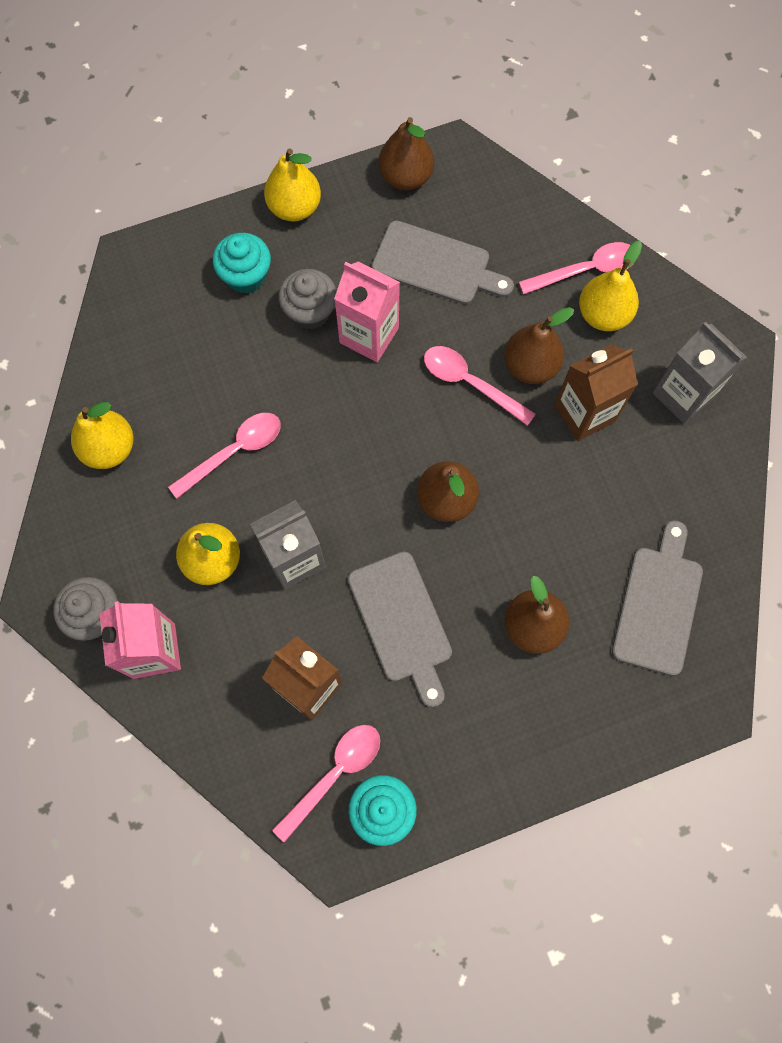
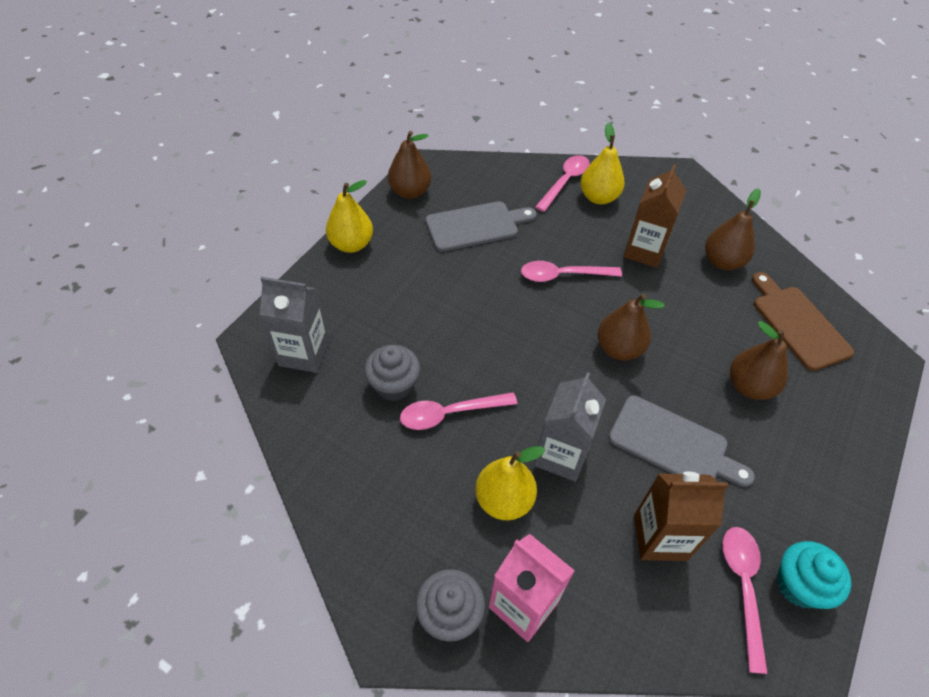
camera: 40 degrees left, 20 degrees down
(109, 448) = (348, 476): yellow pear -> none
(235, 451) = (449, 413): pink spoon -> pink spoon turned 120 degrees counterclockwise
(246, 276) = (354, 301): turquoise cupcake -> none
(310, 311) = (419, 296): grey cupcake -> grey cupcake (394, 385)
(369, 335) = (472, 286): pink carton -> none
(530, 366) = (587, 245): brown pear -> brown pear (722, 262)
(658, 604) = (797, 324): grey cutting board -> brown cutting board
(683, 395) = (684, 211): grey carton -> grey carton (304, 353)

